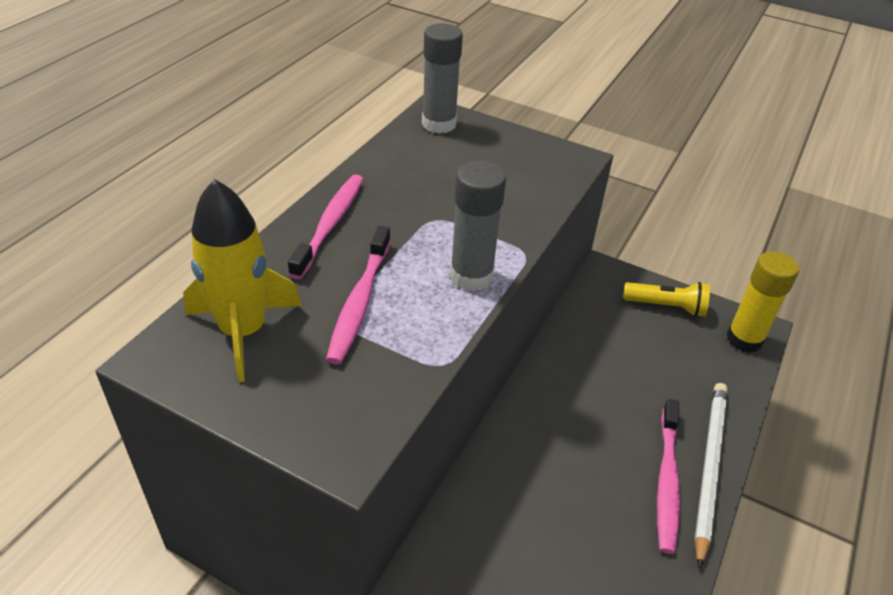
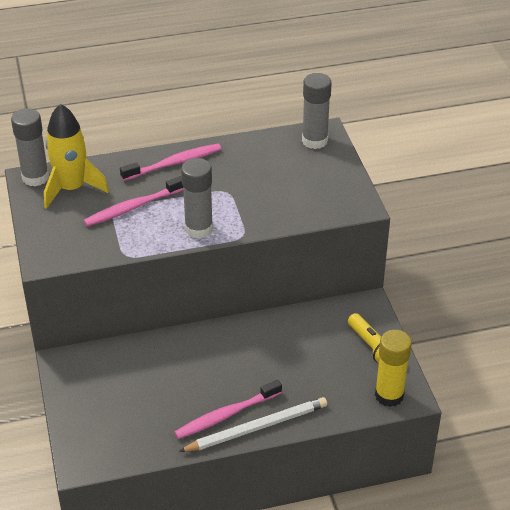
camera: 50 degrees right, 0 degrees up
(166, 351) = (35, 177): none -> grey glue stick

